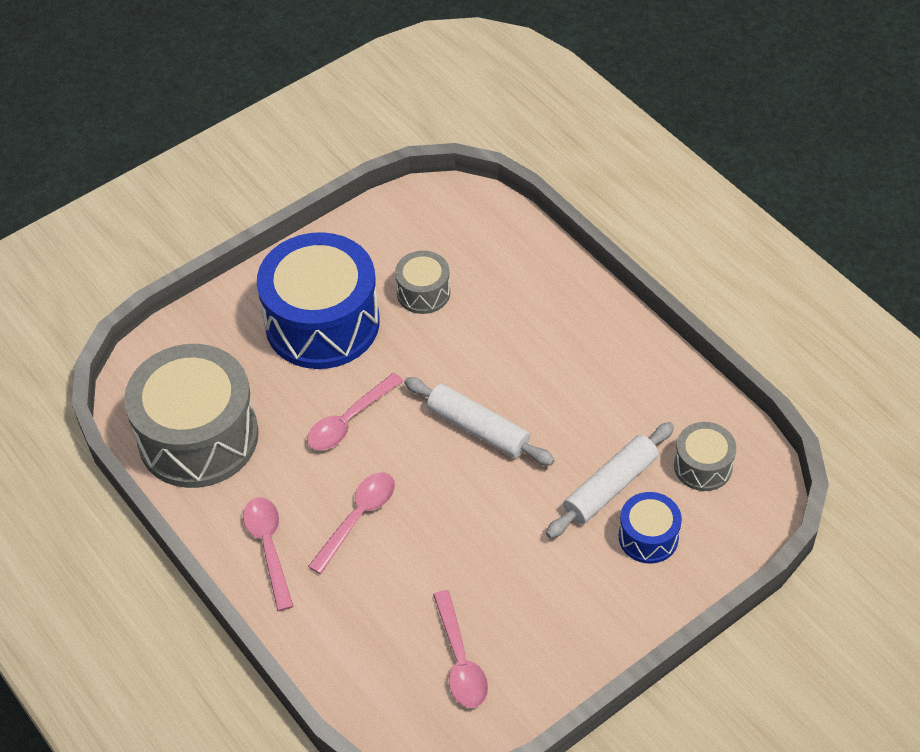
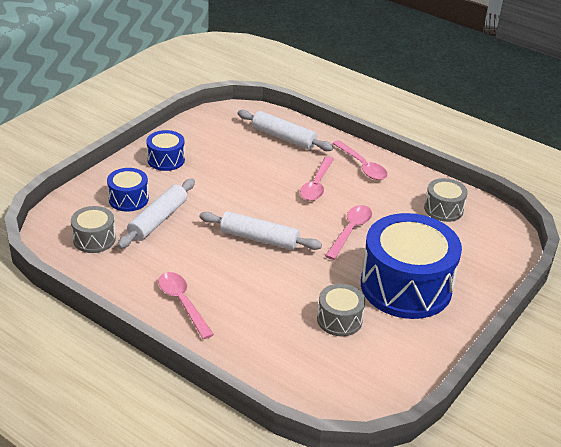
camera: 160 degrees right, 15 degrees down
(198, 437) = (443, 209): grey drum -> grey drum, size x0.47
(366, 642) = (283, 137): none -> white rolling pin
(460, 660) = (229, 137): pink spoon -> pink spoon (182, 303)
(578, 619) = (166, 160): none -> blue drum

